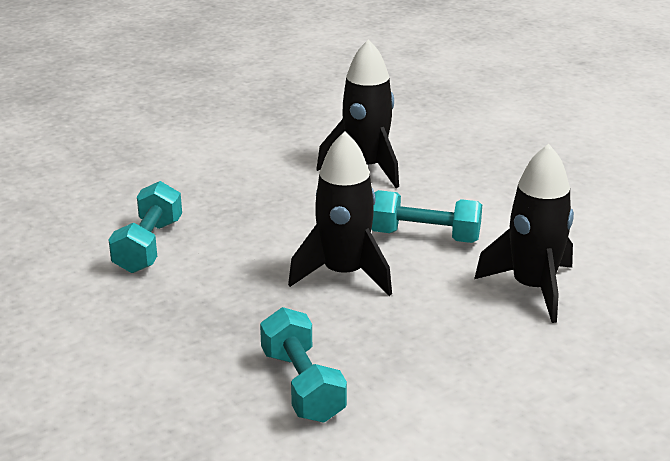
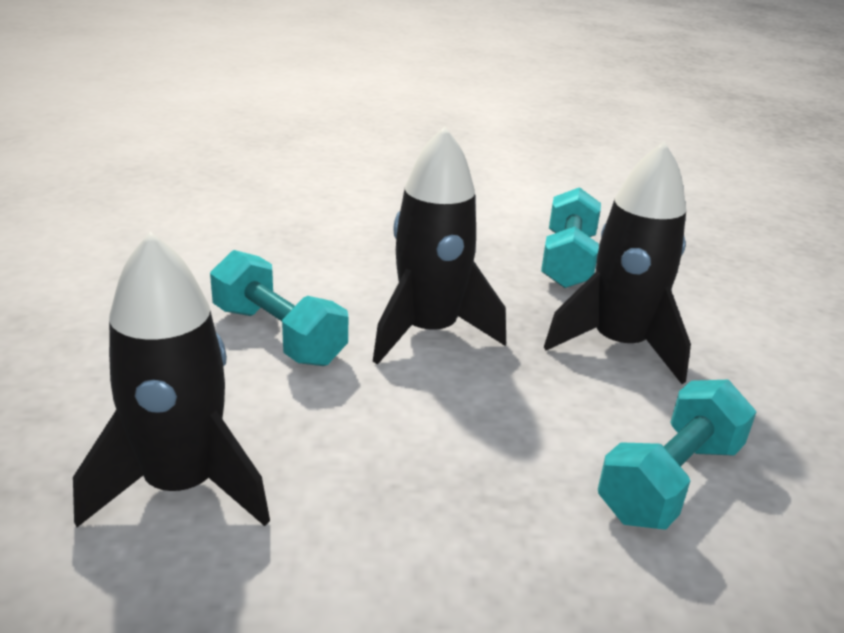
camera: 150 degrees left, 0 degrees up
(532, 288) = (263, 249): black rocket -> black rocket (618, 345)

